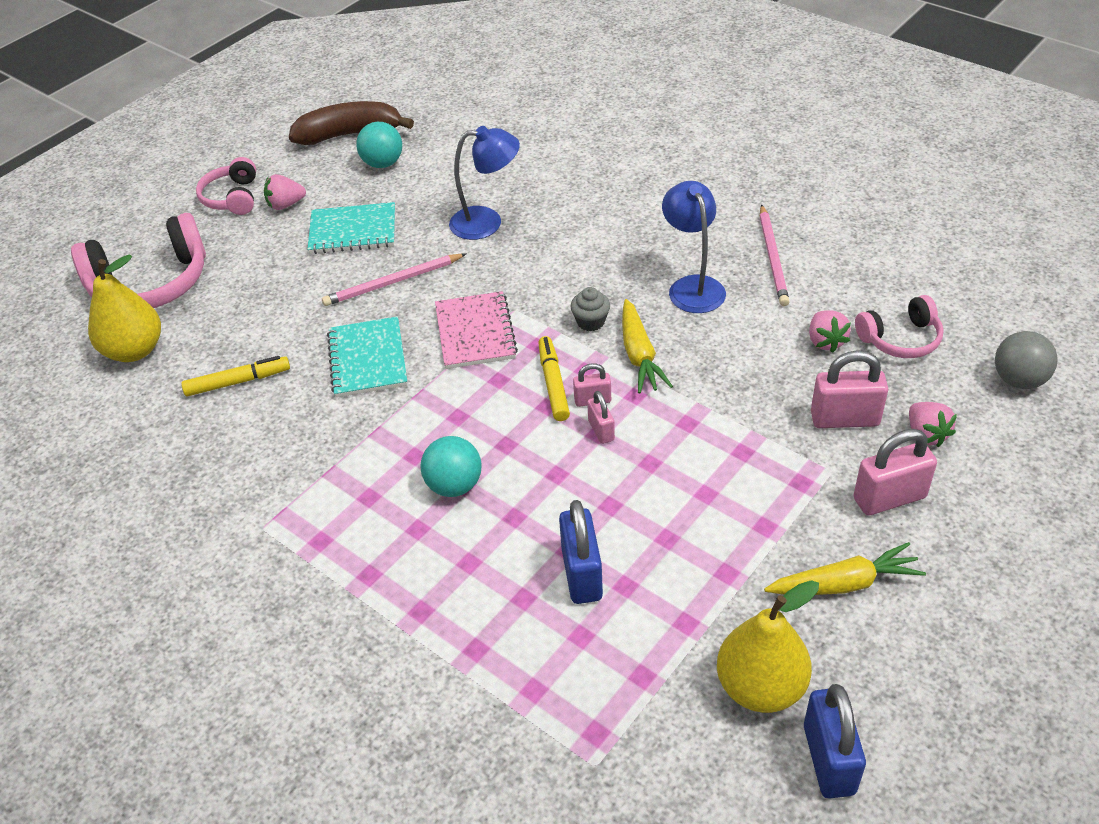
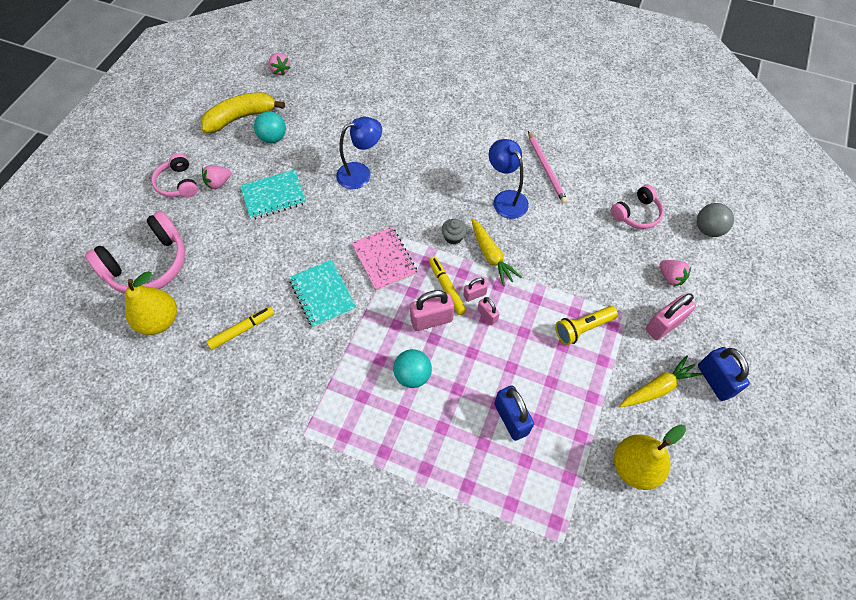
camera: 20 degrees left, 15 degrees up
(350, 134) = (241, 117): brown banana -> yellow banana
(393, 282) = (316, 232): pink pencil -> none
(748, 476) = (582, 328): none -> yellow flashlight
(825, 341) = (595, 224): pink strawberry -> pink strawberry (280, 70)
(829, 759) = (684, 502): blue padlock -> blue padlock (715, 380)
(844, 419) = (623, 276): pink padlock -> pink padlock (431, 320)

